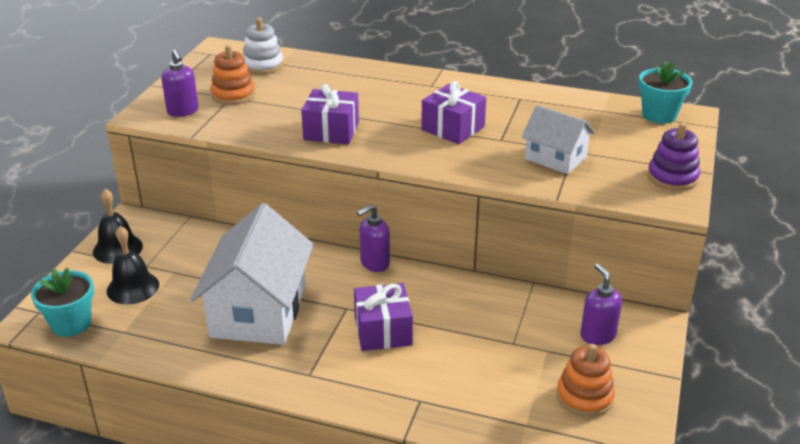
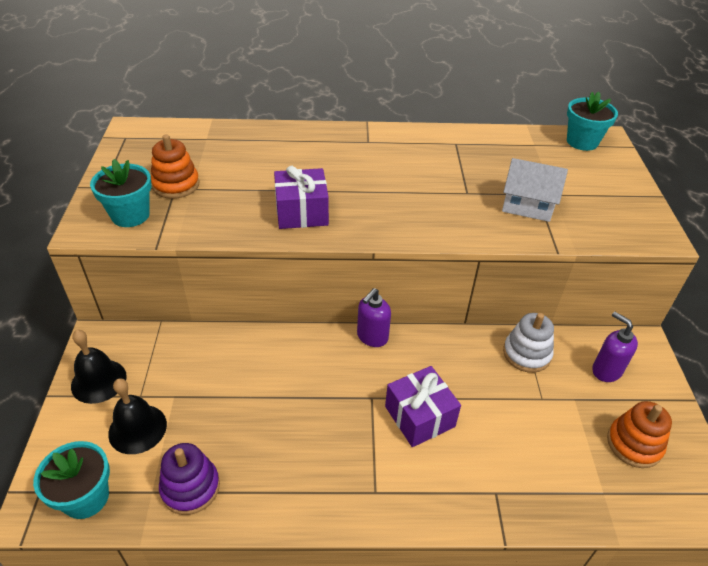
camera: 20 degrees left, 10 degrees up
(183, 111) = (130, 215): purple soap dispenser -> turquoise flower pot
(258, 311) = (286, 424): white house -> none
(263, 65) = (189, 143): white stacking toy -> white stacking toy (526, 354)
(453, 128) = (416, 188): purple gift -> none
(672, 177) = (637, 207): purple stacking toy -> purple stacking toy (190, 487)

